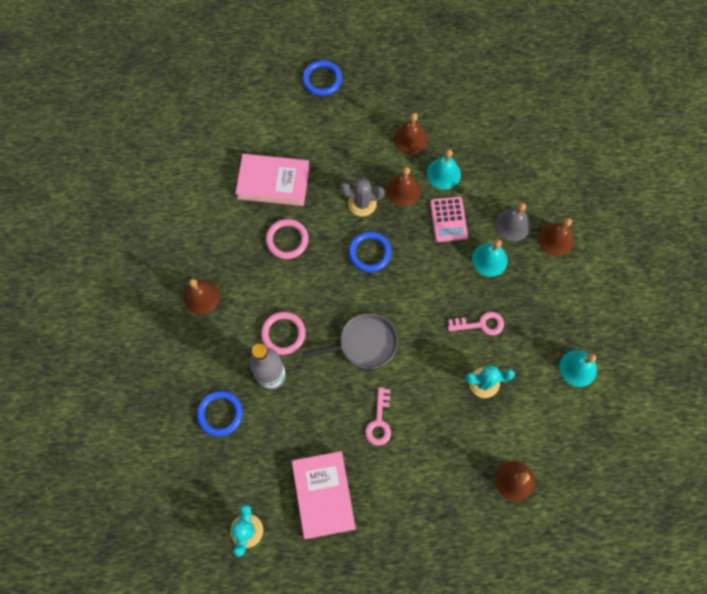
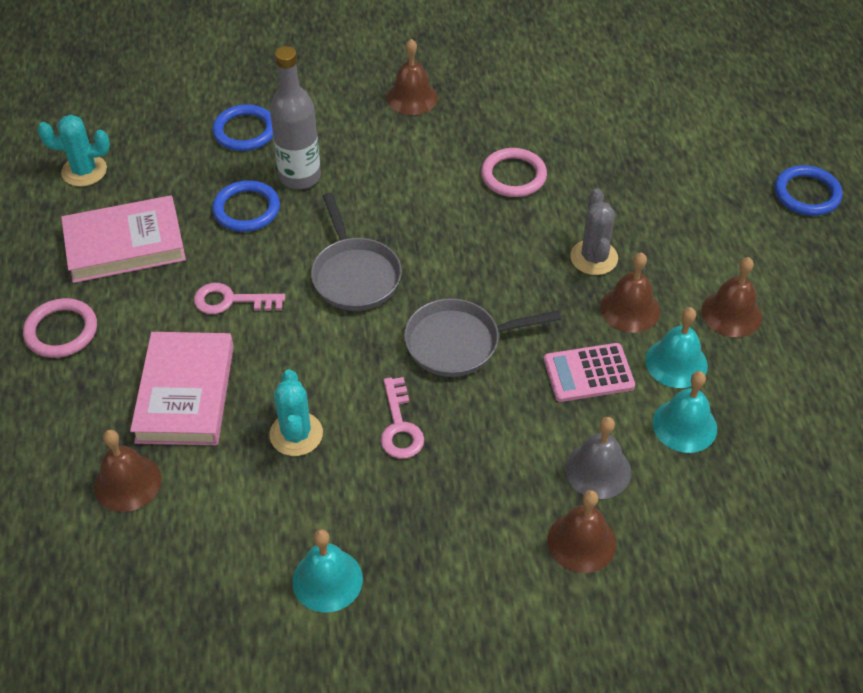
camera: 85 degrees right, 20 degrees down
(273, 182) = (606, 153): pink book -> pink book (185, 393)
(283, 334) = (364, 184): pink ring -> pink ring (61, 331)
(370, 252) = (508, 272): blue ring -> blue ring (246, 209)
(422, 287) = (458, 343): none -> grey pan
(489, 259) = (522, 436): turquoise bell -> turquoise bell (684, 425)

